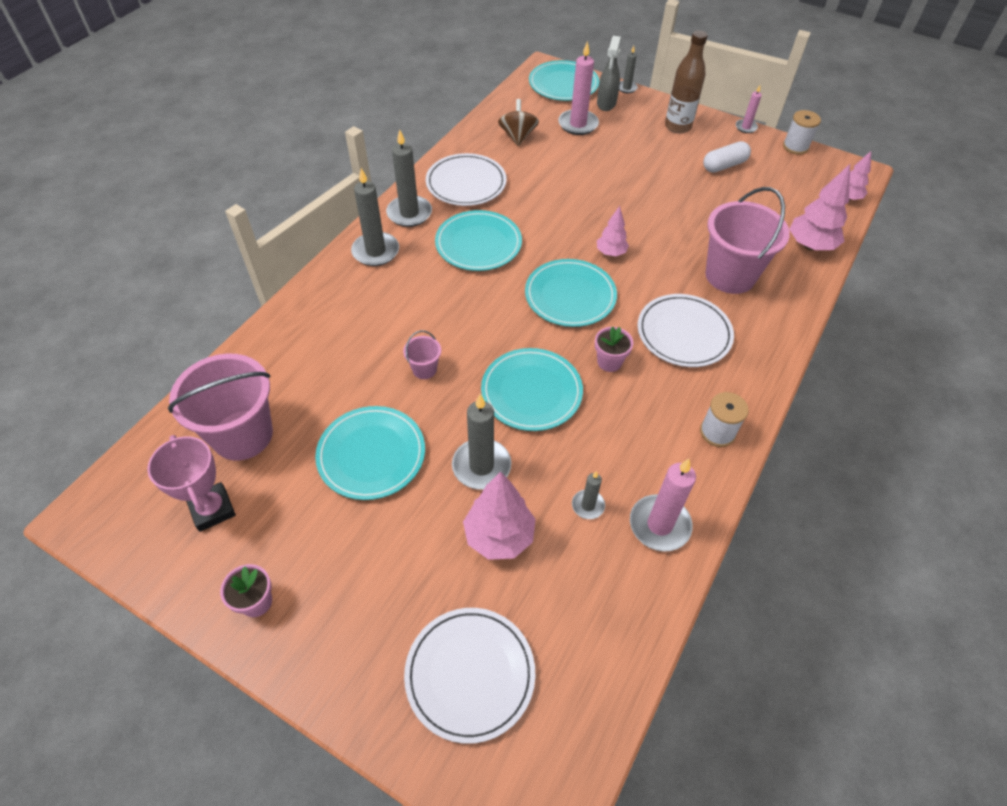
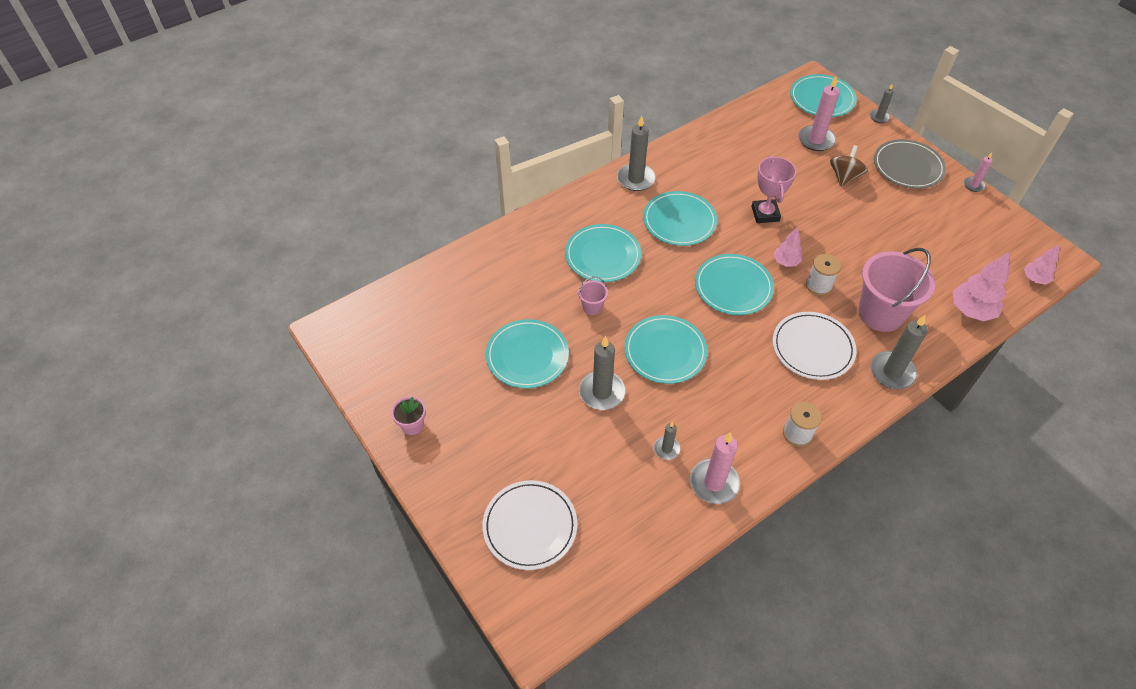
camera: 25 degrees right, 0 degrees up
(212, 509) = (407, 354): pink trophy -> pink trophy (765, 214)
(242, 435) = (445, 310): pink bucket -> none
(375, 251) = (596, 203): grey candle -> grey candle (892, 372)
(410, 307) = (603, 255): none -> turquoise plate
(466, 183) = (693, 166): white plate -> none
(499, 536) = (591, 445): pink tree -> none
(517, 136) = (757, 137): brown spinning top -> brown spinning top (844, 177)
(606, 103) = (852, 127): grey spray bottle -> none
(609, 362) = (738, 350): pink flower pot -> none
(678, 126) = (908, 167): brown bottle -> grey plate
(724, 165) = (931, 215): white capsule -> none
(795, 147) = (1012, 217): white spool -> white spool (819, 285)

